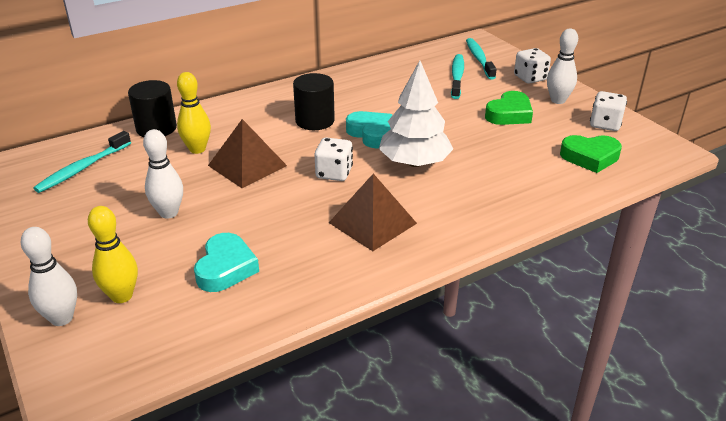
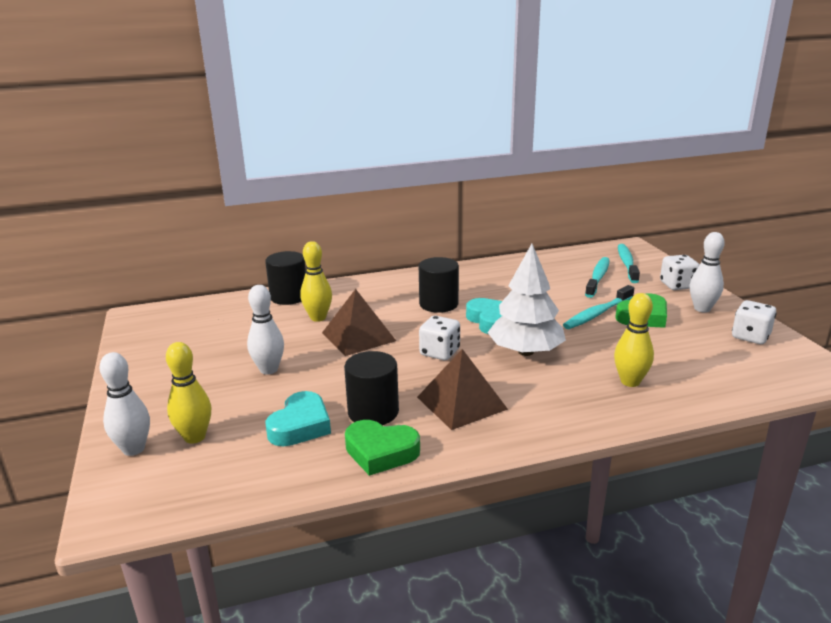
camera: 15 degrees right, 10 degrees down
(83, 168) = (210, 323): turquoise toothbrush -> turquoise toothbrush (597, 314)
(292, 244) = (373, 412): none -> black cylinder
(516, 181) = (630, 382): none -> yellow bowling pin
(590, 157) = (723, 367): green heart -> green heart (381, 452)

